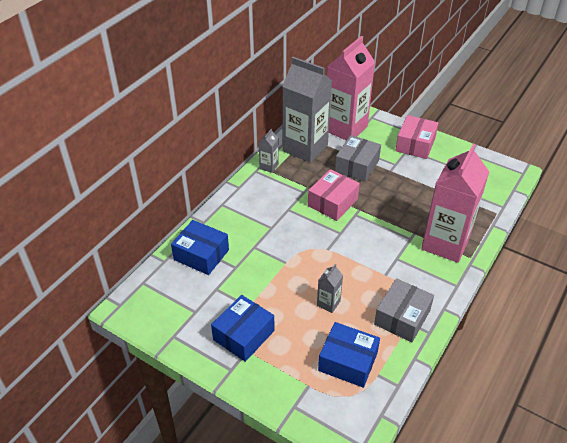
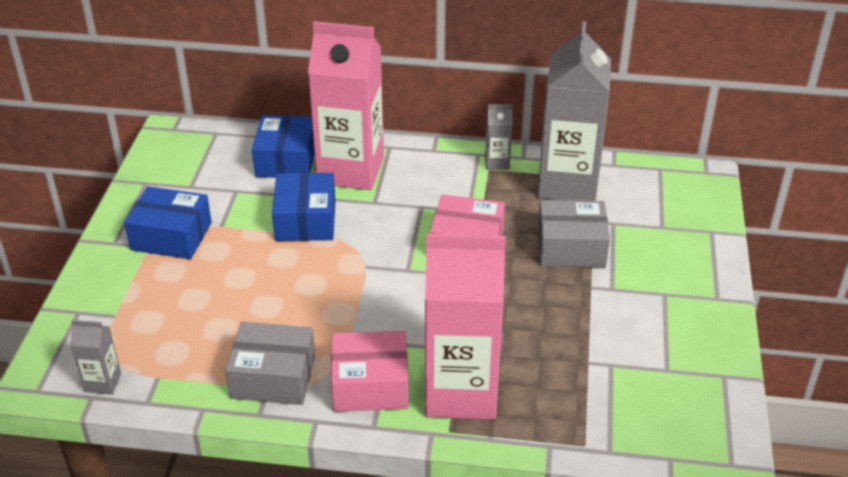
camera: 65 degrees right, 5 degrees down
(328, 303) = (262, 295): grey carton -> grey carton (103, 382)
(345, 128) = (654, 211): pink carton -> pink carton (350, 170)
(348, 361) = (168, 341): blue box -> blue box (306, 220)
(415, 144) = (685, 300): pink box -> pink box (370, 385)

